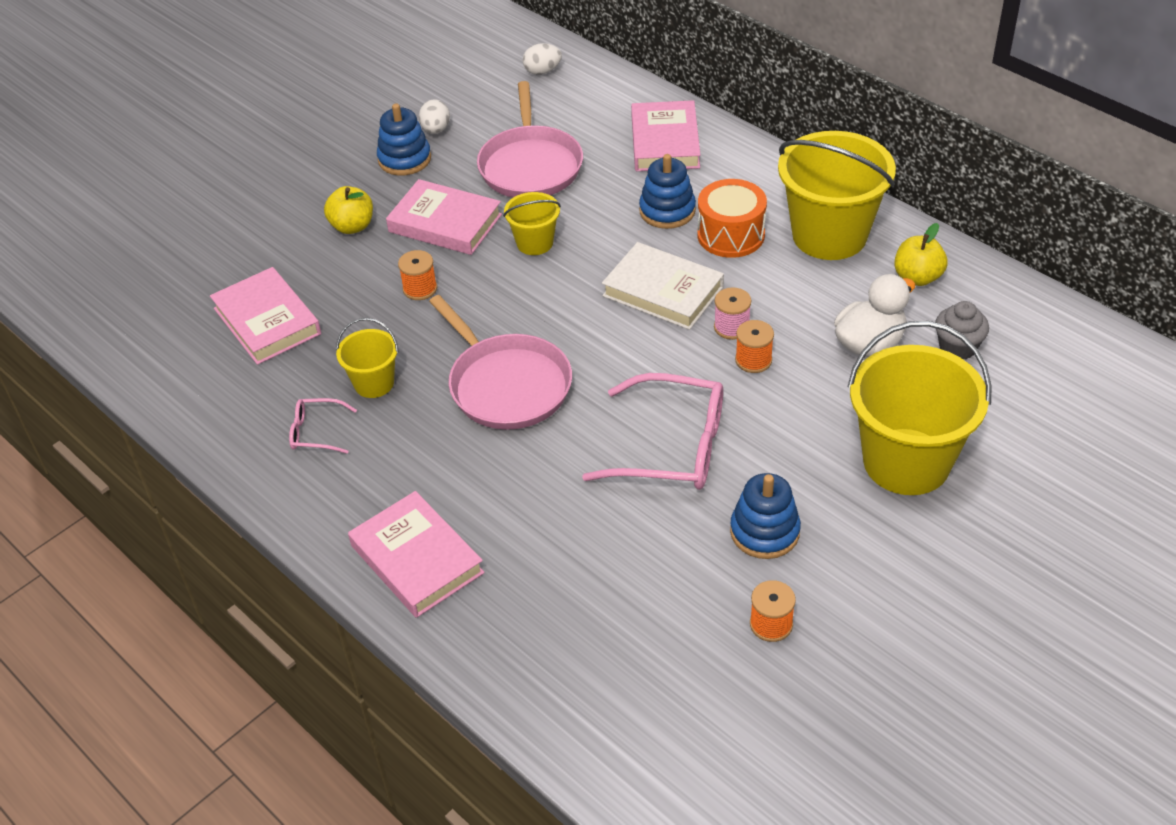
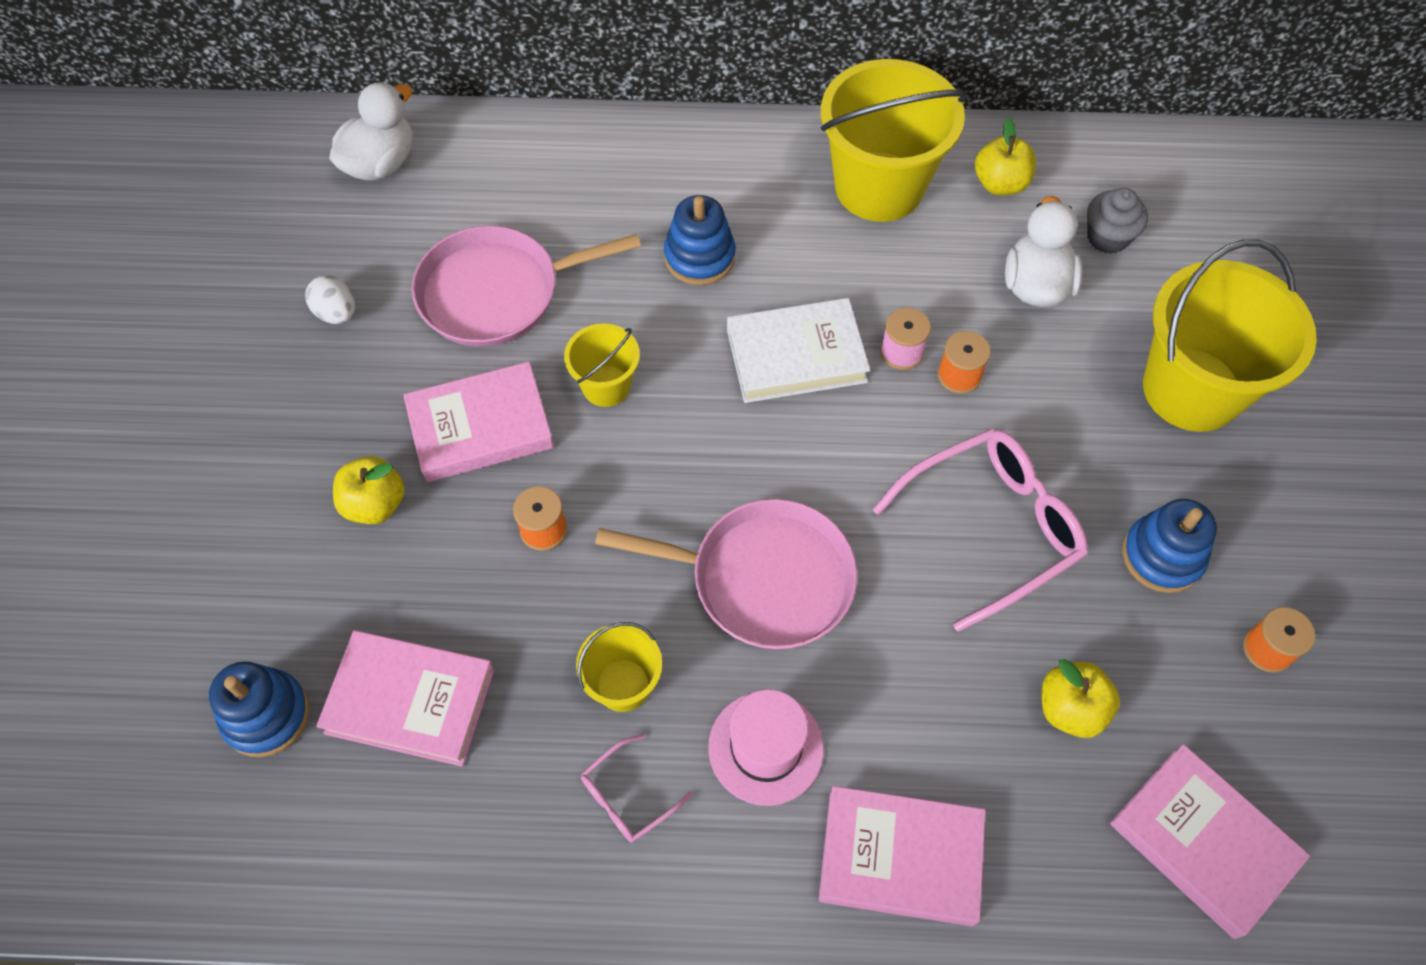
camera: 45 degrees left, 15 degrees up
(404, 159) = (341, 375): blue stacking toy -> blue stacking toy (266, 715)
(410, 460) = (766, 748): none -> pink hat
(530, 165) = (497, 292): pink pan -> pink pan turned 120 degrees clockwise
(542, 71) = (381, 163): white egg -> white duck
(603, 563) = (1070, 709): none -> yellow apple
(665, 142) = (610, 175): pink book -> pink book (1203, 842)
(731, 235) = (790, 246): orange drum -> none

